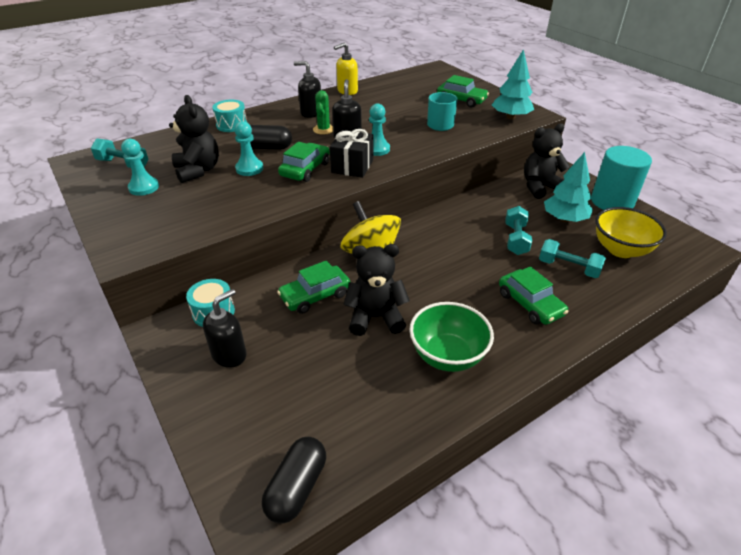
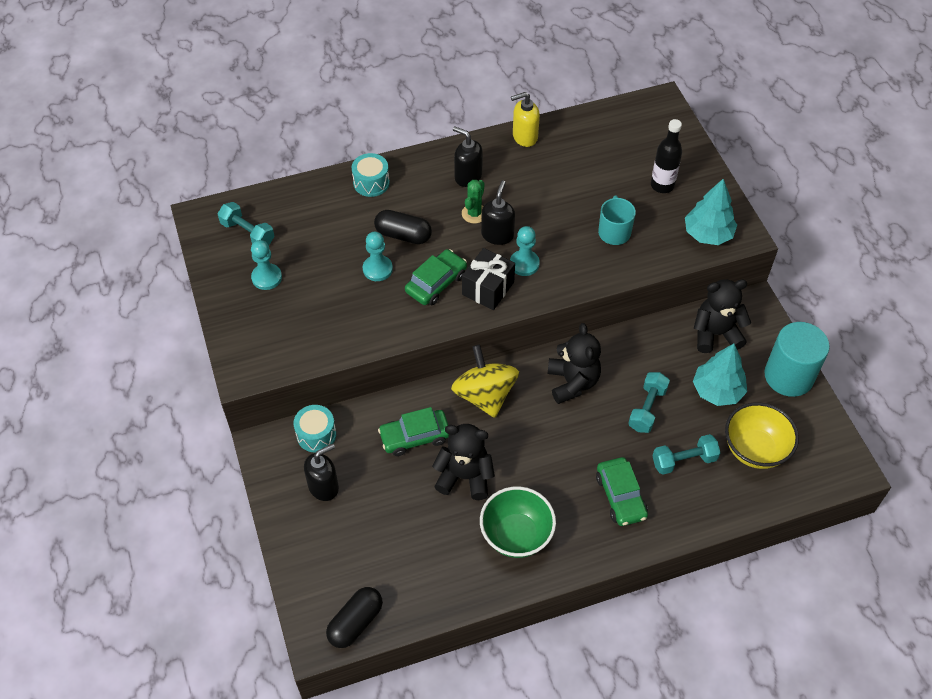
camera: 15 degrees right, 15 degrees up
(198, 170) = (324, 261): black teddy bear -> black teddy bear (572, 382)
(461, 100) = (662, 185): green car -> black bottle
(568, 268) = (684, 460): turquoise dumbbell -> turquoise dumbbell turned 60 degrees counterclockwise

